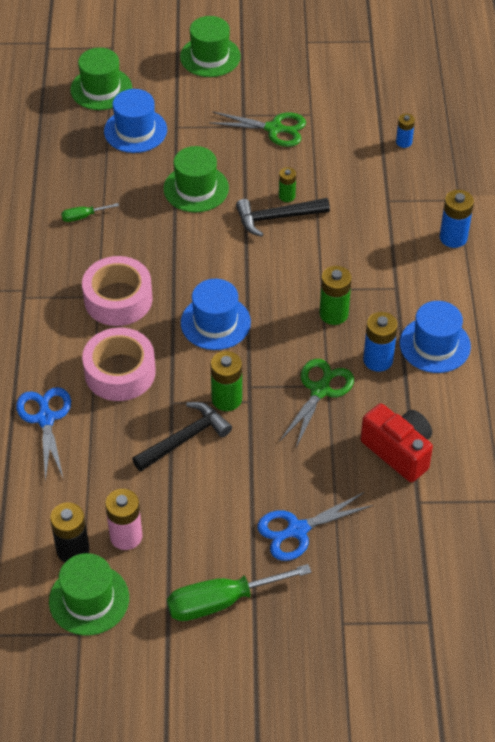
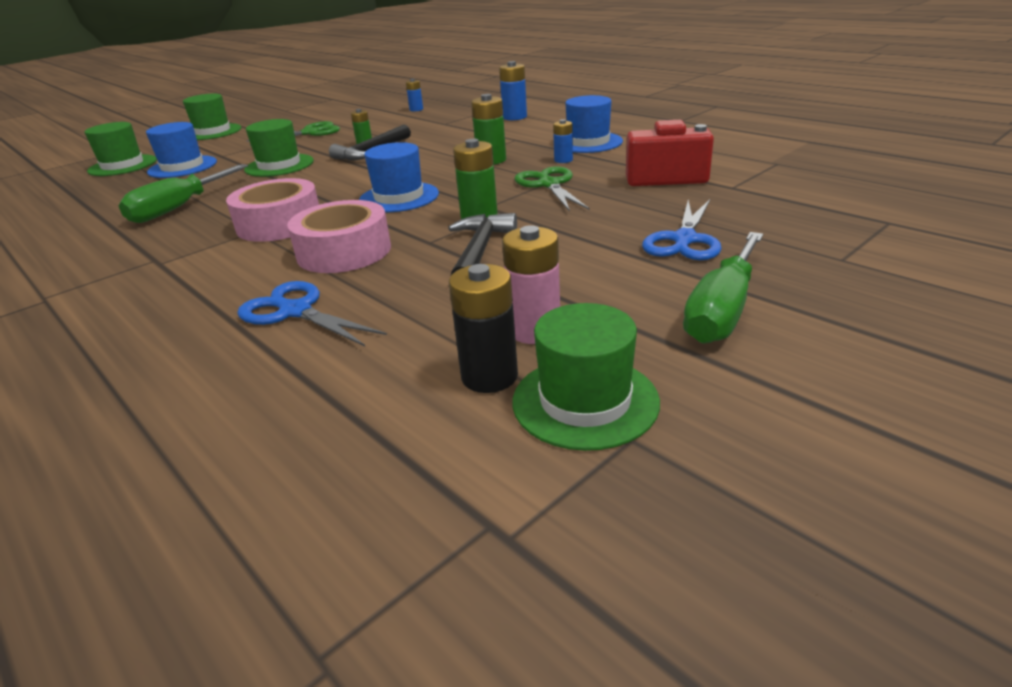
camera: 40 degrees left, 20 degrees down
(83, 216) = (178, 208): green screwdriver -> green screwdriver, size x2.09
(378, 360) = (563, 160): blue battery -> blue battery, size x0.61

